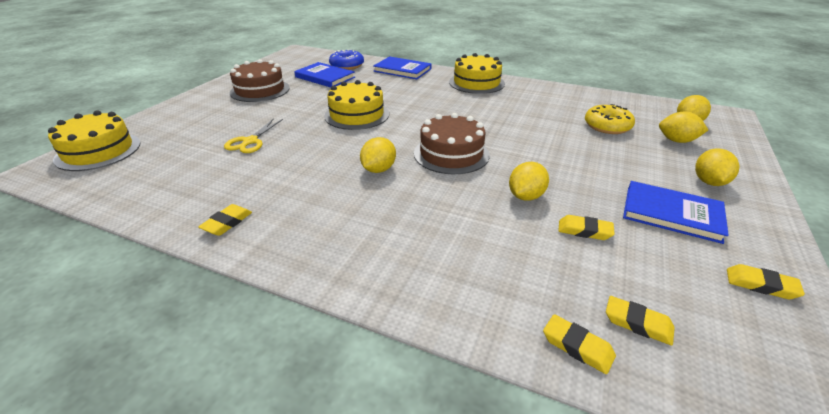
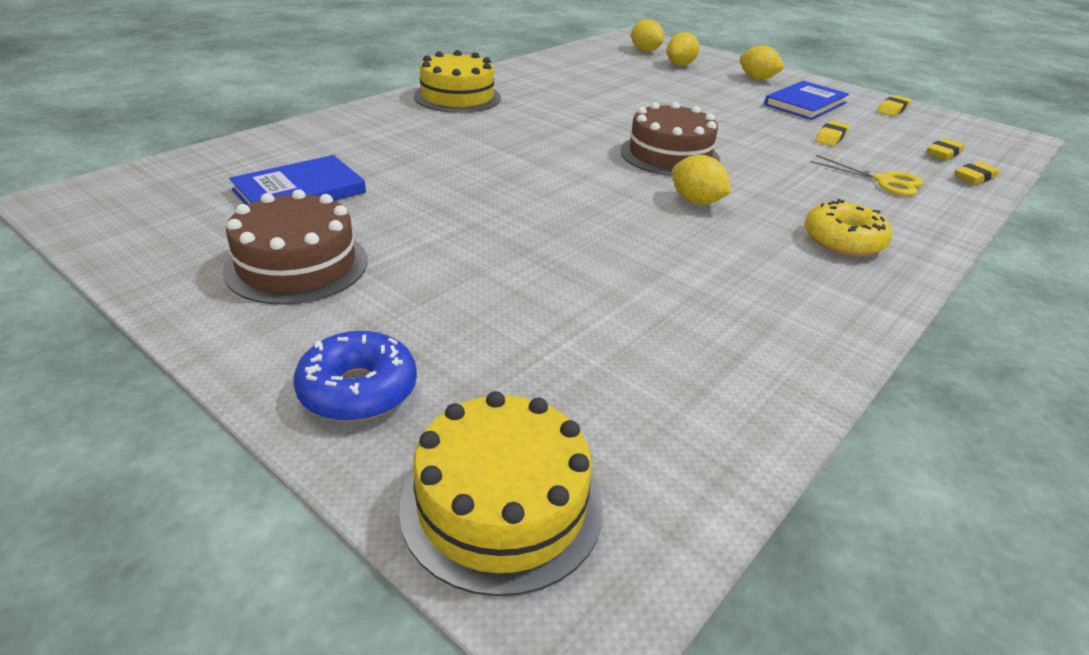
camera: 75 degrees left, 0 degrees up
(227, 223) = (820, 321): yellow eraser -> none
(250, 141) = (559, 290): yellow scissors -> yellow scissors (884, 181)
(347, 66) = (257, 164): blue donut -> blue donut (358, 390)
(357, 115) = (510, 189): yellow cake -> none
(402, 70) = (345, 127): blue book -> none
(525, 196) = (771, 143): yellow lemon -> none
(607, 126) = (636, 77): yellow donut -> yellow donut (843, 240)

